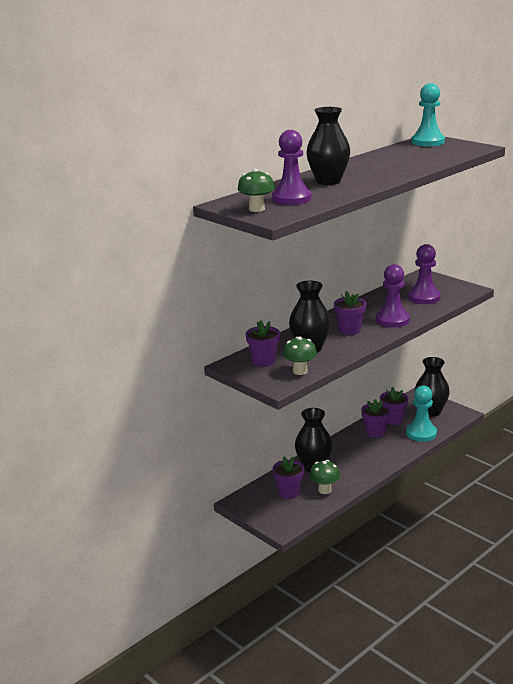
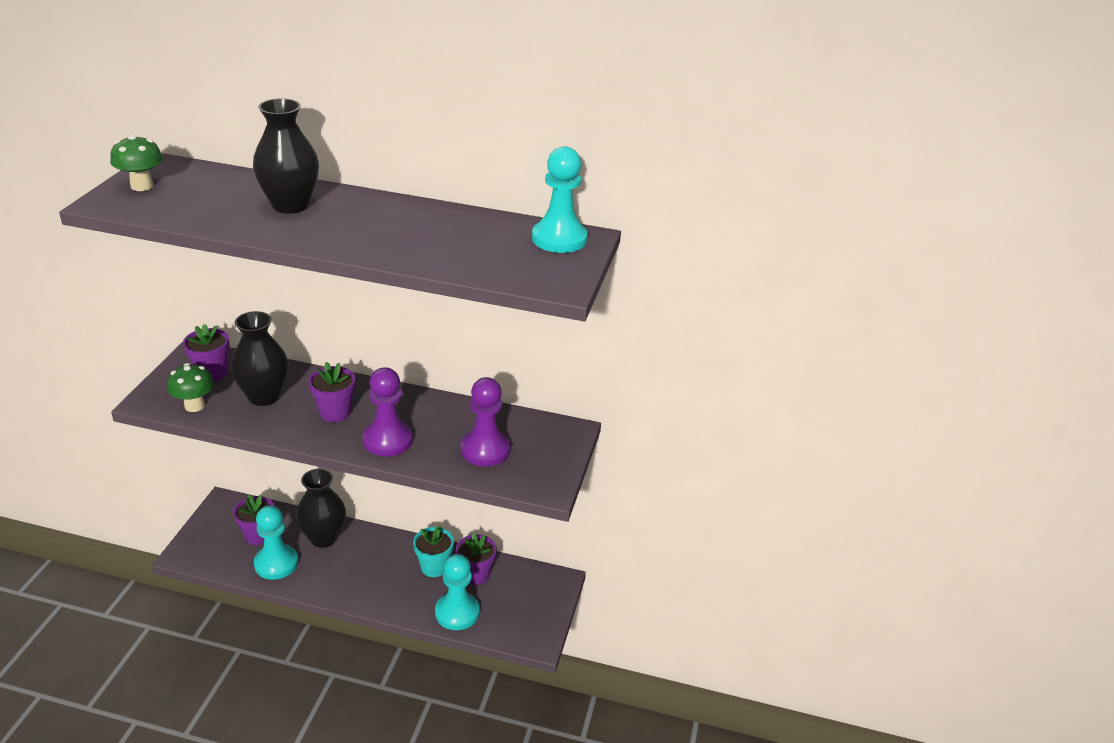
camera: 55 degrees right, 10 degrees up
(291, 198) = (196, 197): purple pawn -> none
(324, 490) = (276, 563): green mushroom -> turquoise pawn
(375, 432) = (434, 567): purple flower pot -> turquoise flower pot
(431, 411) = (522, 606): black vase -> none

